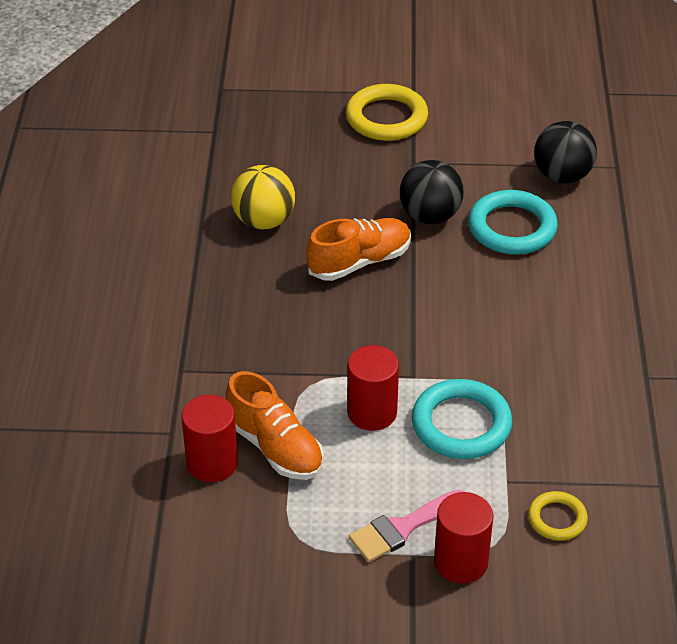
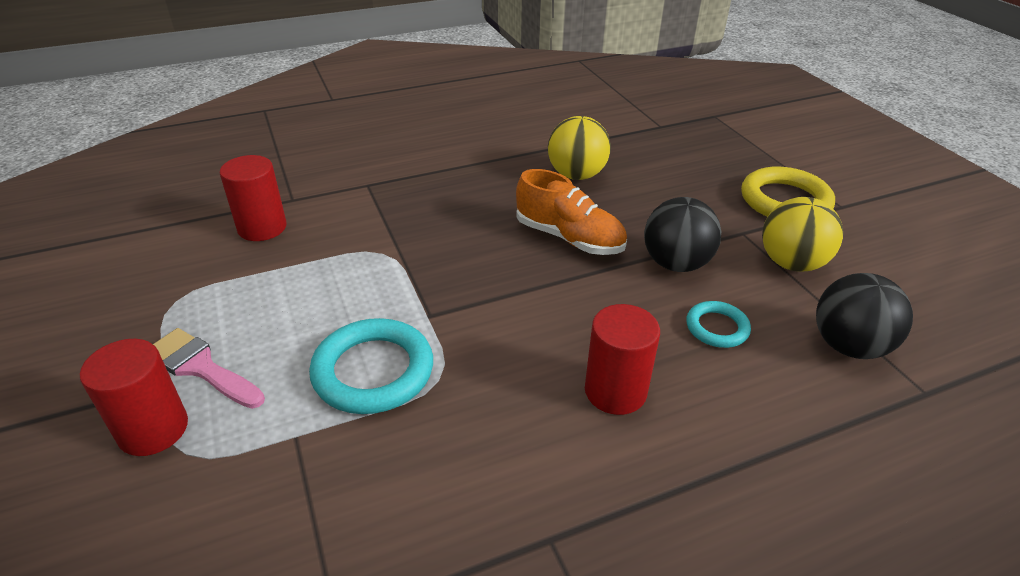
camera: 65 degrees right, 5 degrees down
(275, 447) = (293, 255): orange shoe -> none
(372, 412) = (363, 301): red cylinder -> red cylinder (615, 391)
(465, 156) = (791, 263): none -> yellow ball
(512, 228) = (717, 328): turquoise ring -> turquoise ring, size x0.56
(557, 519) = (239, 506): yellow ring -> none

